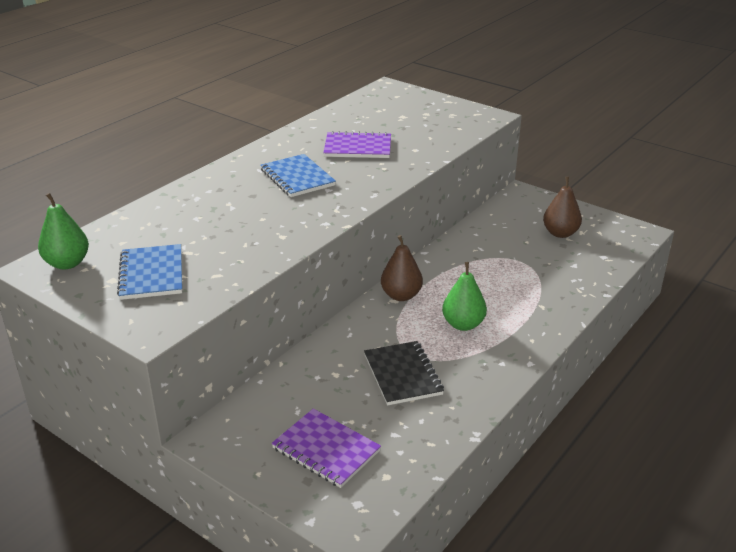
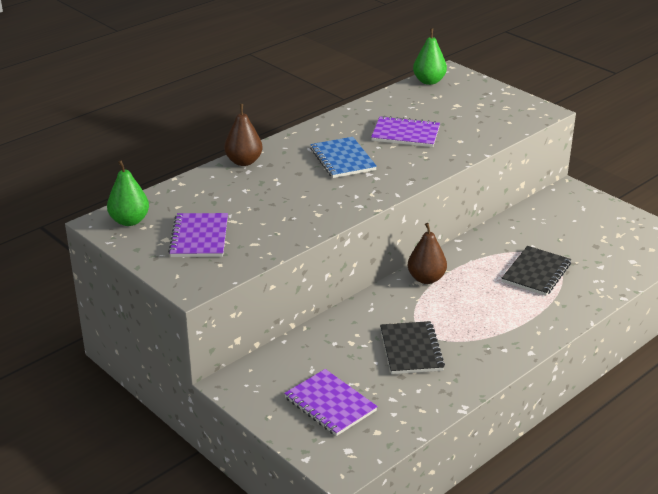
camera: 10 degrees right, 0 degrees up
(151, 274) = (199, 237): blue notebook -> purple notebook
(463, 324) = (477, 311): green pear -> green pear (429, 81)
(512, 278) = (536, 273): none -> black notebook
(560, 233) = (596, 234): brown pear -> brown pear (244, 161)

